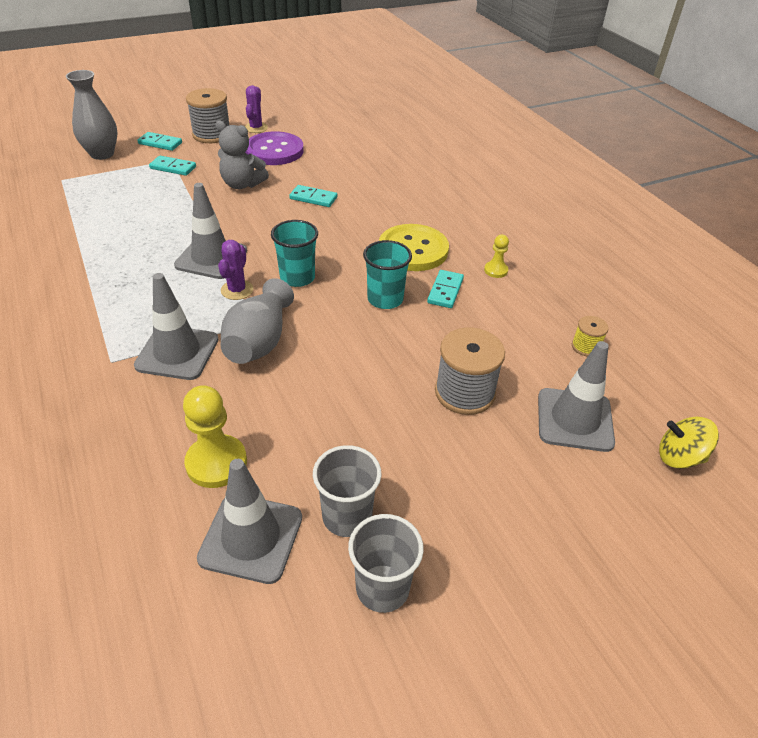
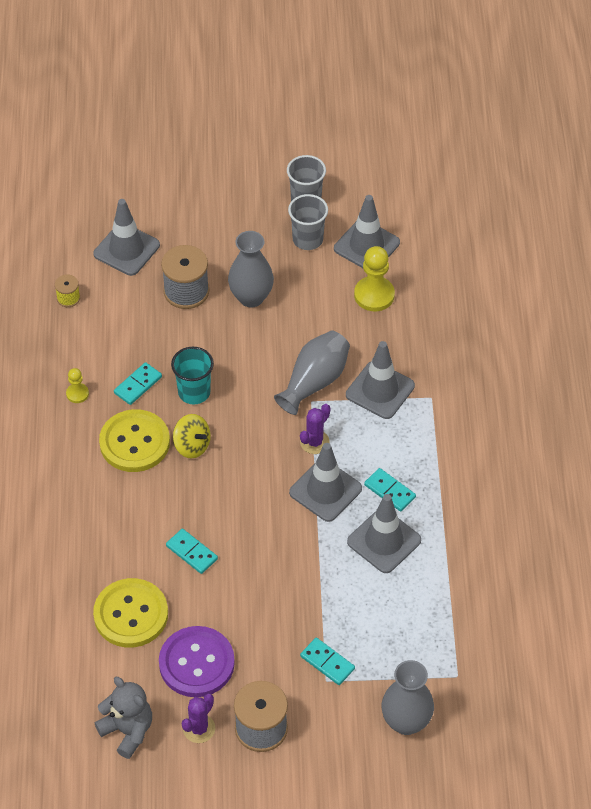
camera: 155 degrees left, 10 degrees up
(142, 238) = (384, 541): none -> grey traffic cone
(160, 143) = (331, 726): turquoise domino -> turquoise domino (389, 491)
(242, 184) = (258, 602): grey teddy bear -> grey teddy bear (128, 731)
(297, 278) = (257, 440): turquoise cup -> none
(338, 162) = (131, 614): none -> yellow button
(382, 409) = (251, 297): none -> grey vase
(679, 457) = (82, 207): yellow spinning top -> yellow spinning top (192, 446)

